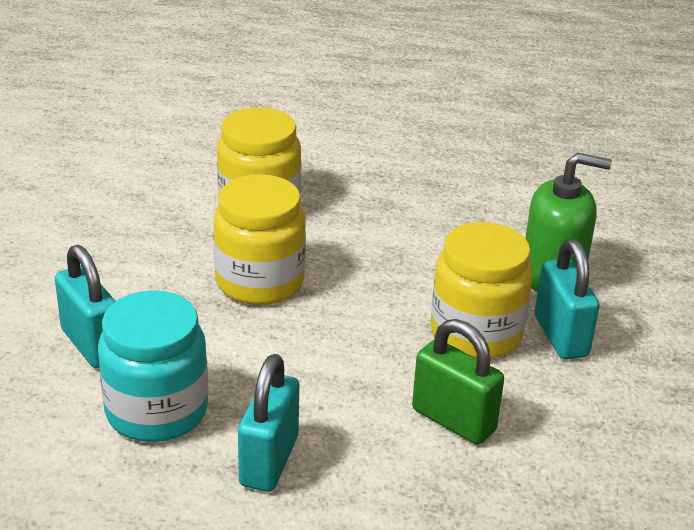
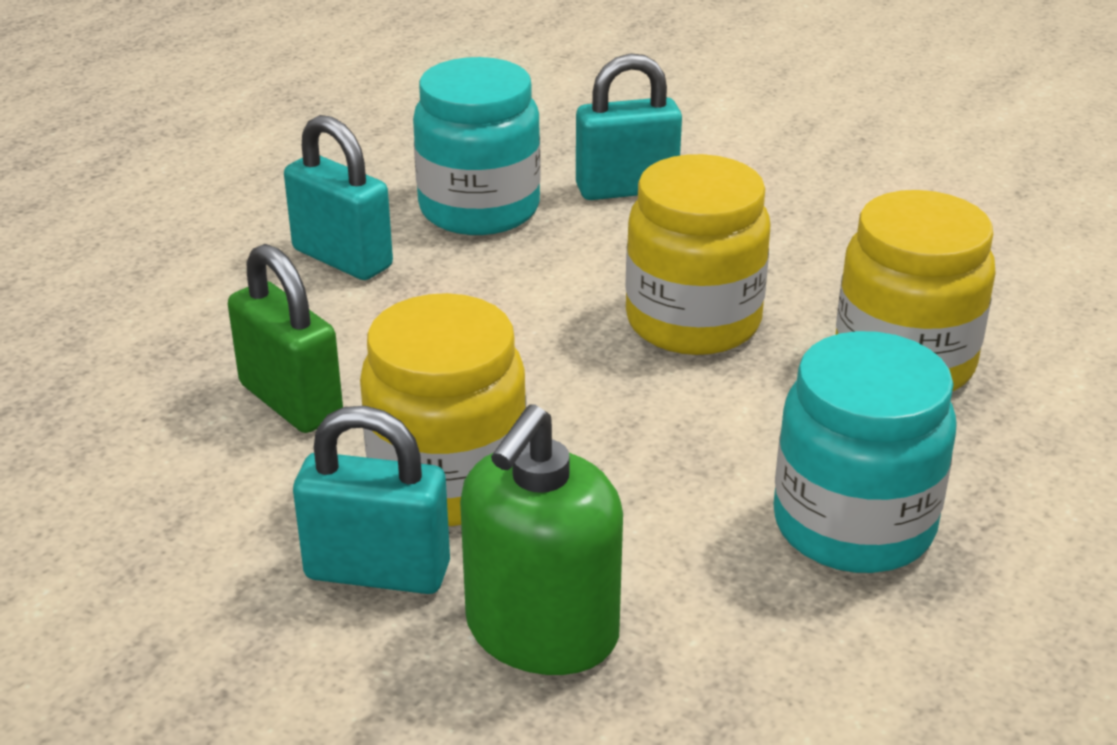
camera: 115 degrees right, 0 degrees up
(408, 206) = (853, 525): none -> turquoise jar
(453, 420) = (291, 401): green padlock -> green padlock turned 75 degrees clockwise

